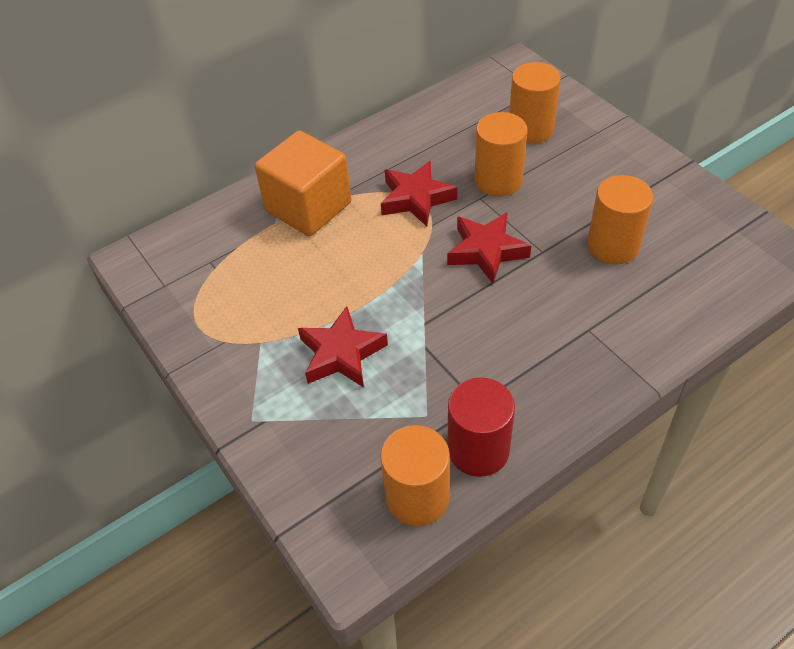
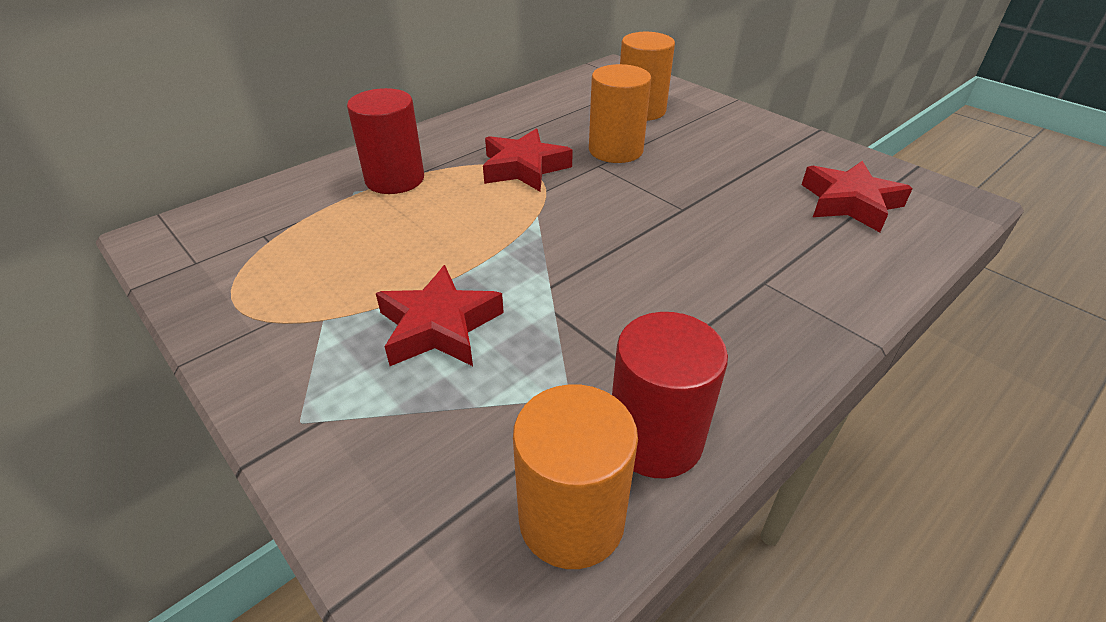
camera: 10 degrees left, 10 degrees down
(308, 207) = (395, 179): orange cube -> red cylinder
(486, 251) = (616, 211): red star -> red star (850, 203)
(613, 246) = (763, 200): orange cylinder -> none

